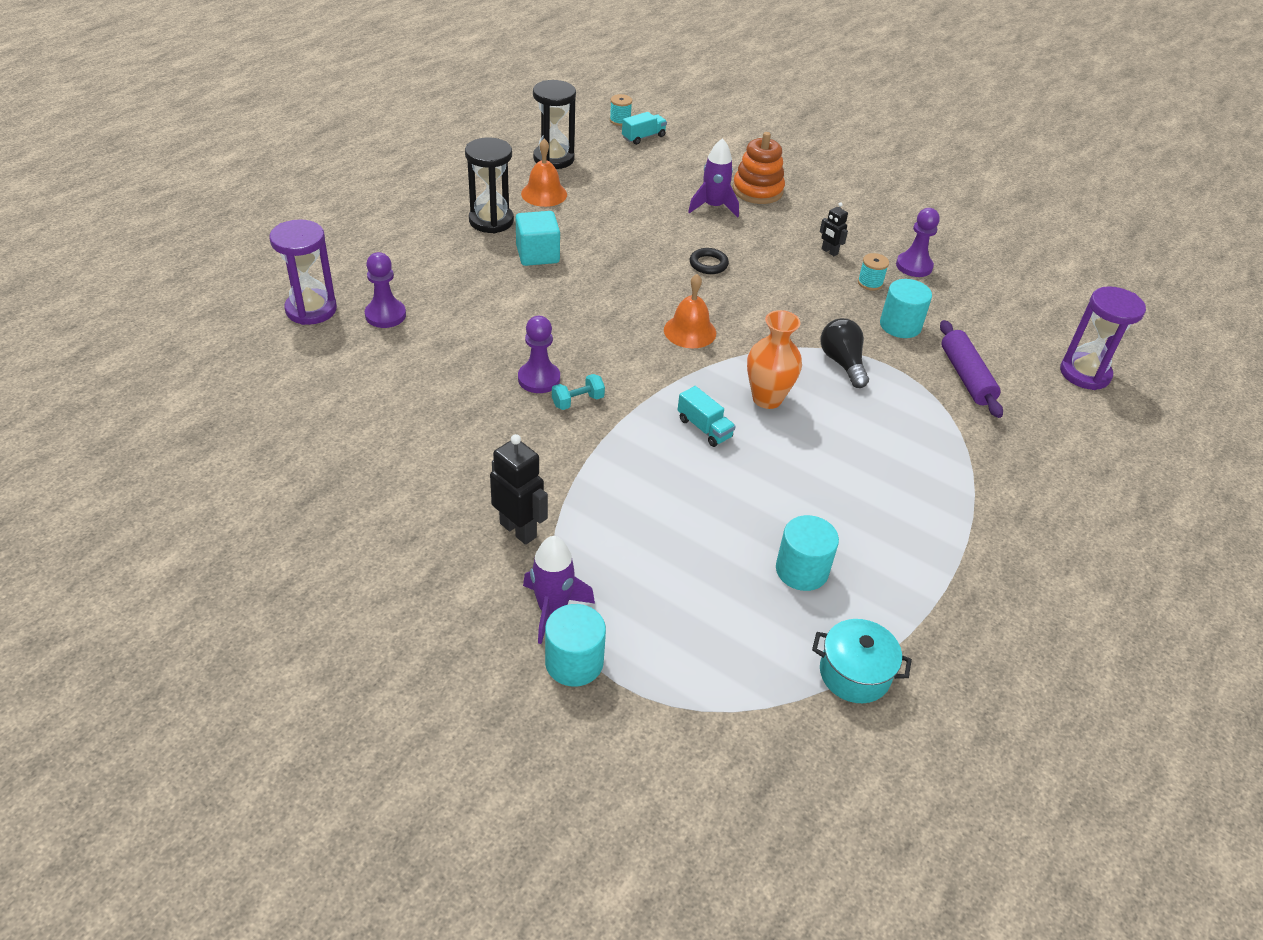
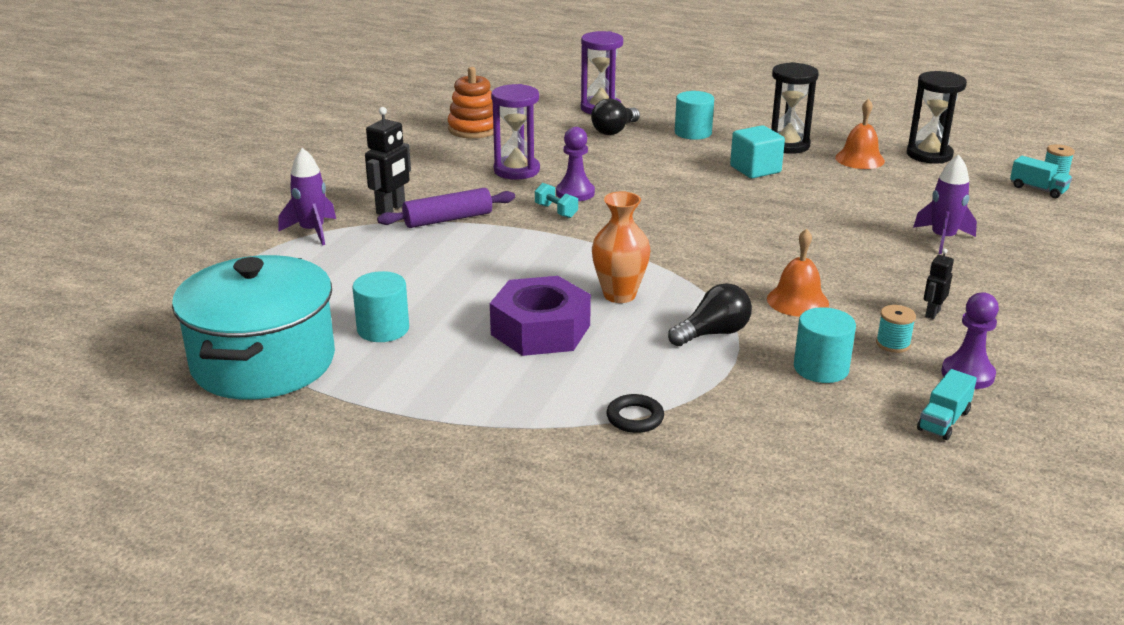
camera: 80 degrees right, 15 degrees down
(385, 315) = (614, 130): purple pawn -> black light bulb
(574, 662) = (262, 245): turquoise cylinder -> turquoise cylinder (693, 133)
(690, 331) = (698, 248): orange bell -> orange bell (797, 301)
(704, 428) = (554, 268): turquoise truck -> turquoise truck (943, 420)
(708, 264) = (825, 246): black ring -> black ring (635, 418)
(757, 190) = (1013, 260): orange stacking toy -> orange stacking toy (474, 129)
(821, 460) = (540, 330): none -> purple nut
(854, 674) = (263, 362): turquoise pot -> turquoise pot, size x2.11
(966, 377) = (753, 419): purple rolling pin -> purple rolling pin (448, 219)
(1085, 373) = (842, 524): purple hourglass -> purple hourglass (516, 170)

